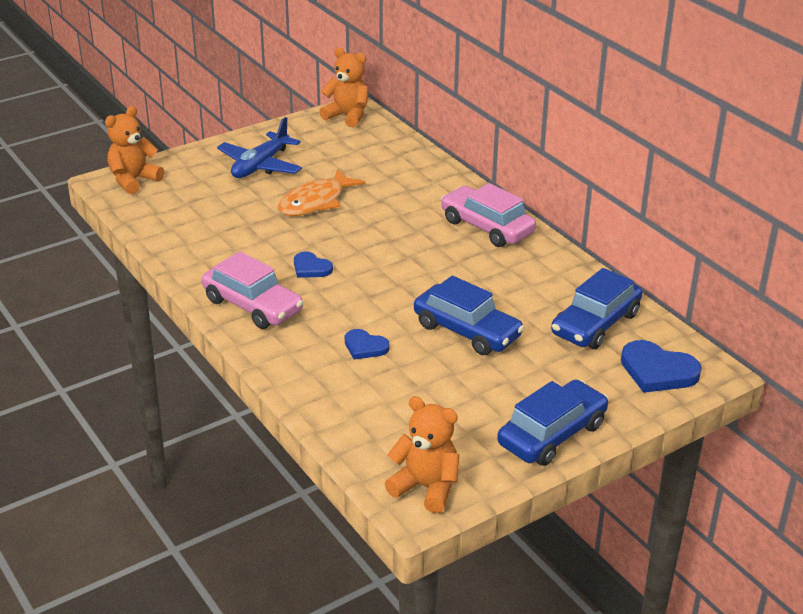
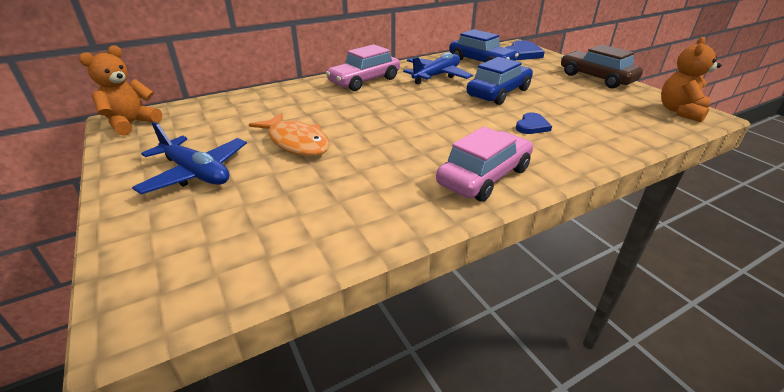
camera: 85 degrees left, 0 degrees up
(133, 180) = (152, 286): orange teddy bear -> none
(311, 268) = (416, 146): blue heart -> none
(520, 282) = (436, 76): none -> blue plane
(552, 434) = (596, 78): blue car -> brown car

